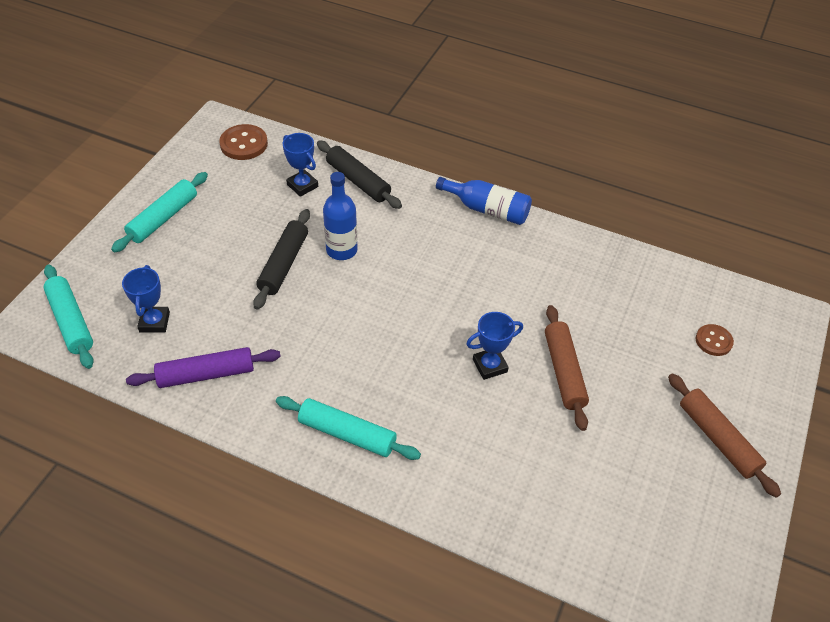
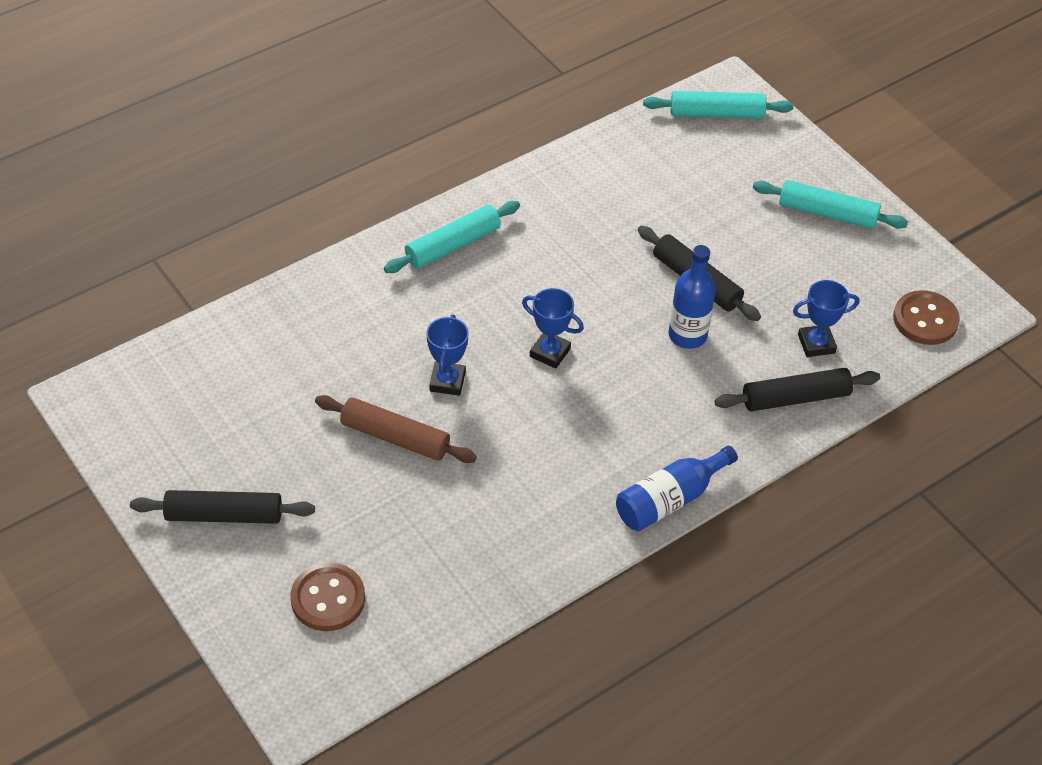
camera: 120 degrees right, 0 degrees up
(154, 322) = (678, 165): blue trophy -> blue trophy (550, 352)
(163, 218) = (827, 213): turquoise rolling pin -> turquoise rolling pin turned 45 degrees counterclockwise
(206, 374) = (589, 179): purple rolling pin -> none
(713, 341) = (328, 599): brown button -> brown button, size x1.55
(717, 439) = (224, 515): brown rolling pin -> black rolling pin

